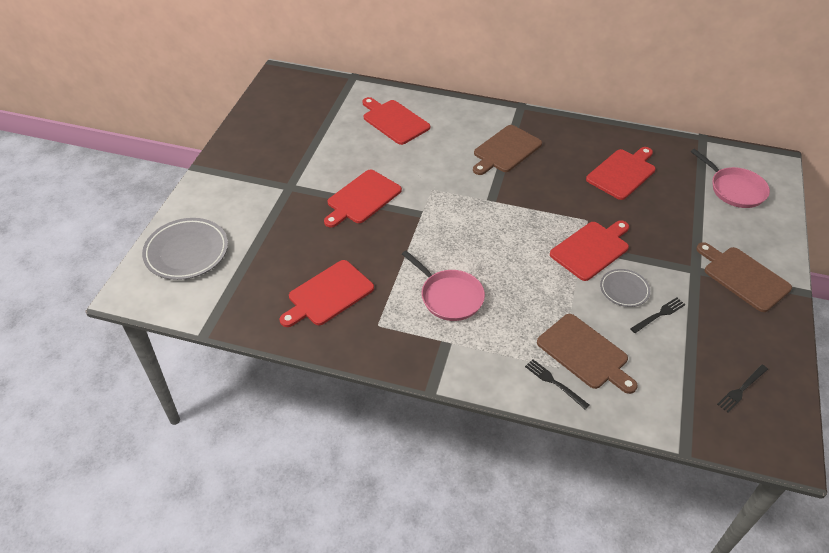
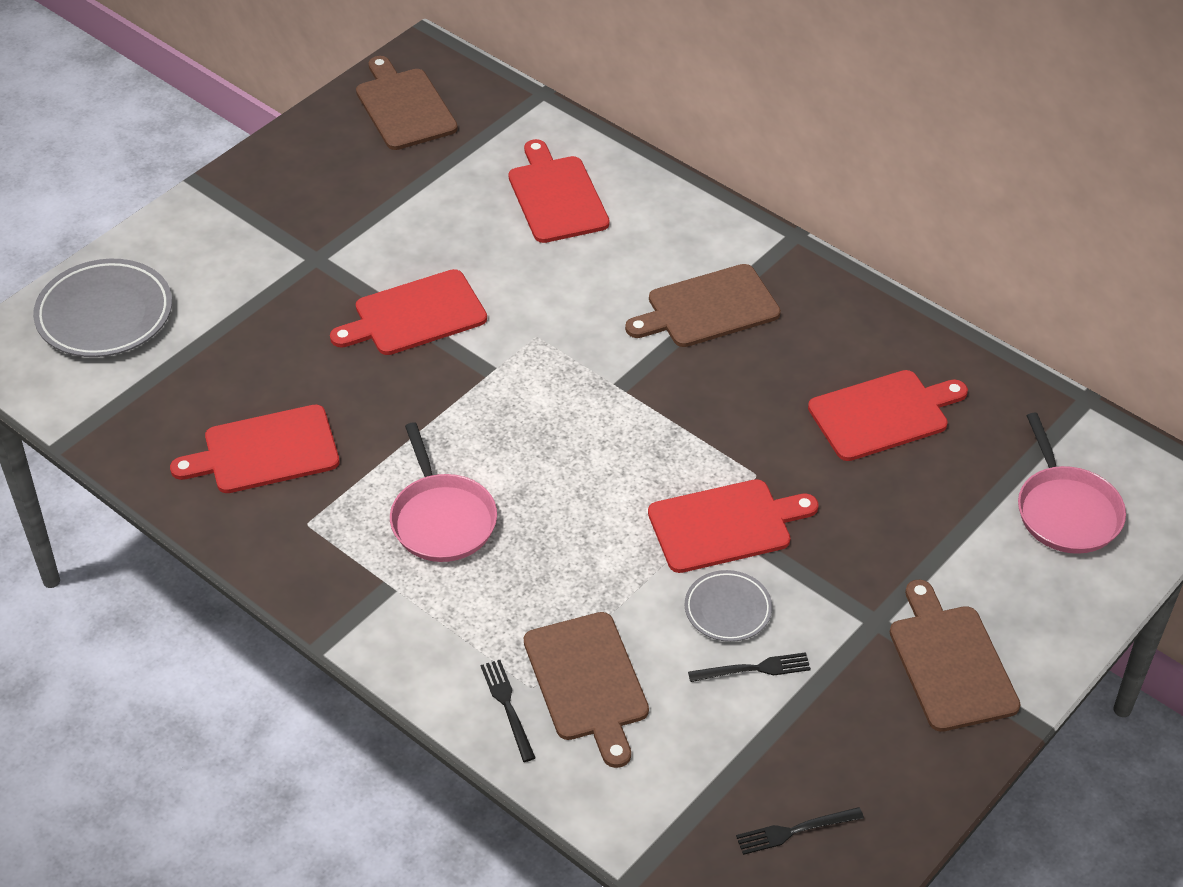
camera: 25 degrees right, 0 degrees up
(287, 101) = (404, 107): none -> brown cutting board

